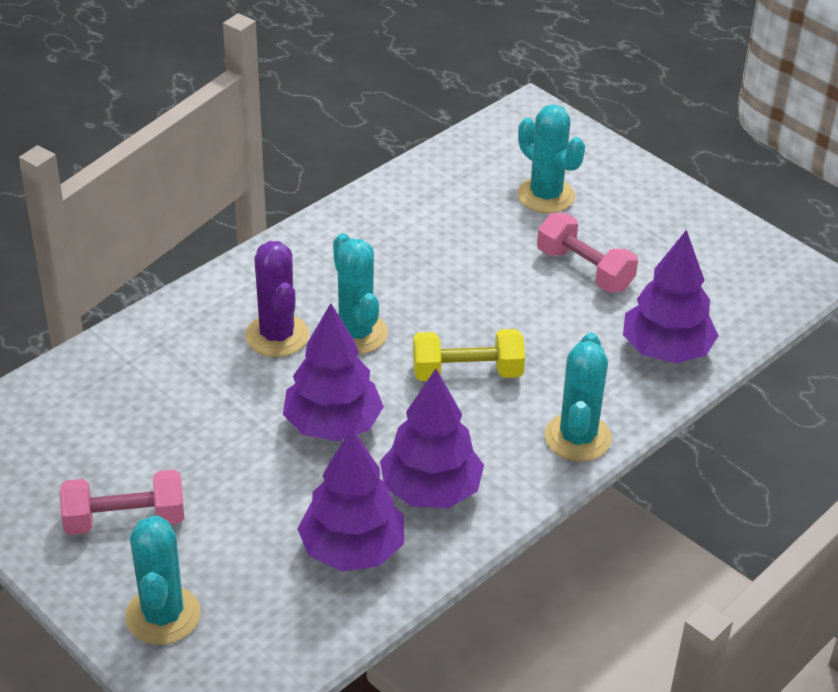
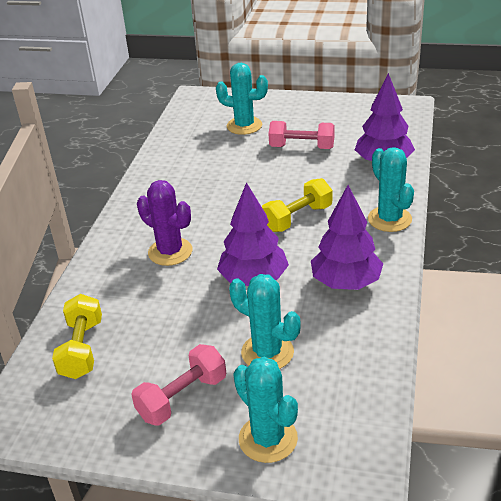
camera: 30 degrees left, 5 degrees down
(80, 405) = (82, 349): none -> yellow dumbbell
(352, 550) = (339, 336): purple tree -> none
(356, 333) = (215, 229): turquoise cactus -> turquoise cactus (267, 352)

